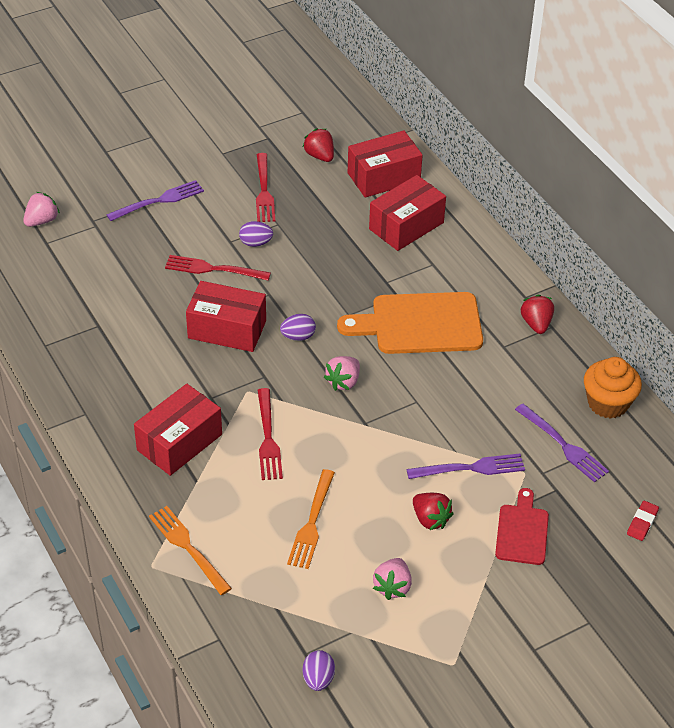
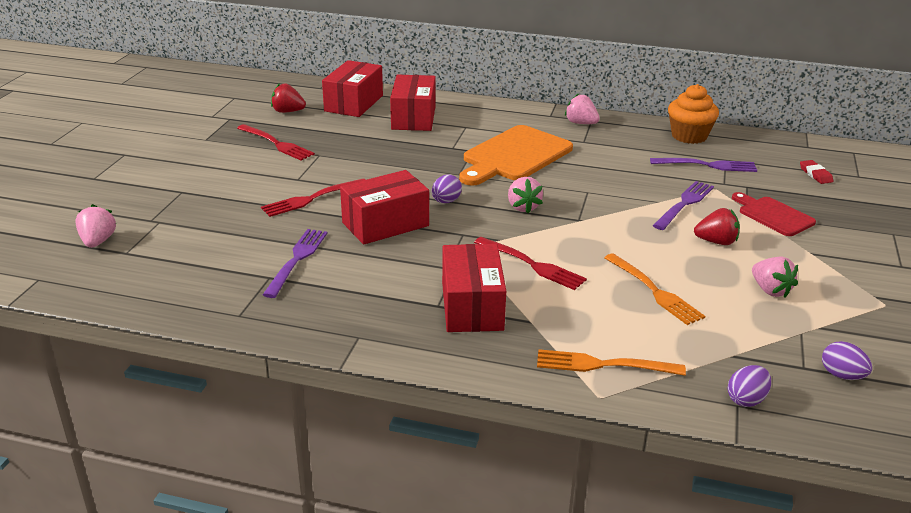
camera: 45 degrees left, 15 degrees down
(159, 201) = (195, 184): purple fork -> purple fork (297, 260)
(256, 243) = (320, 171): purple egg -> purple egg (746, 400)
(536, 324) = (581, 123): red strawberry -> pink strawberry

